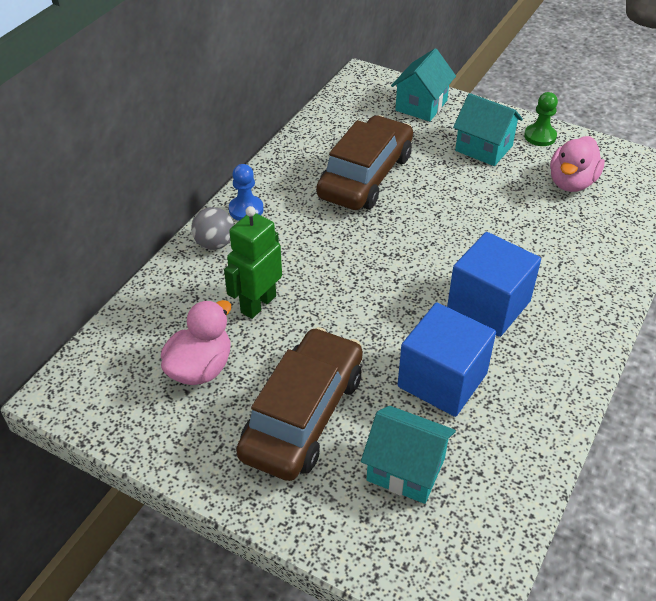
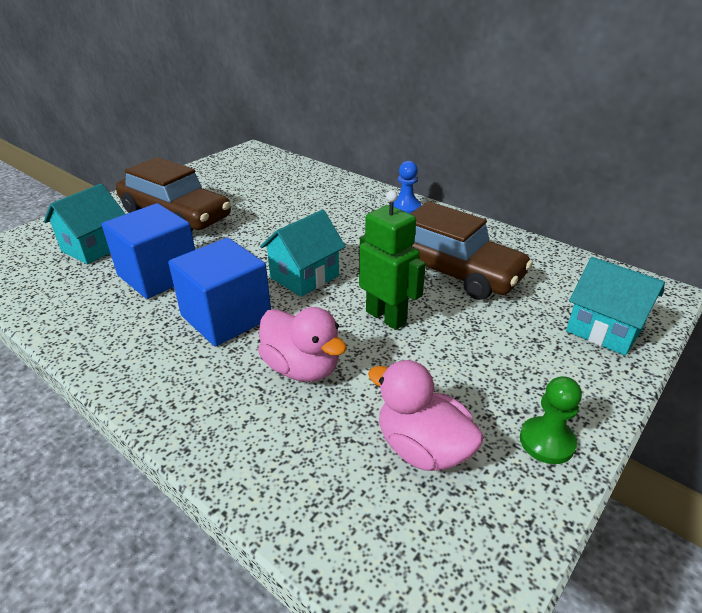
camera: 100 degrees right, 10 degrees down
(200, 368) = (243, 185): pink duck -> pink duck (302, 368)
(214, 244) = (366, 194): grey ball -> none
(258, 304) = (291, 206): green robot -> green robot (386, 317)
(484, 148) = (508, 370): turquoise house -> turquoise house (304, 277)

